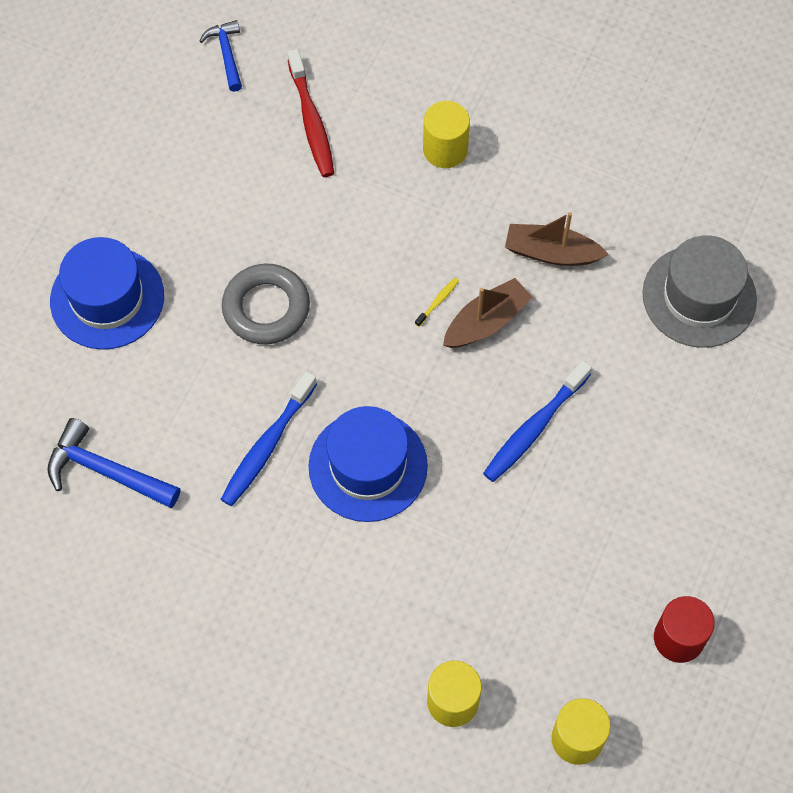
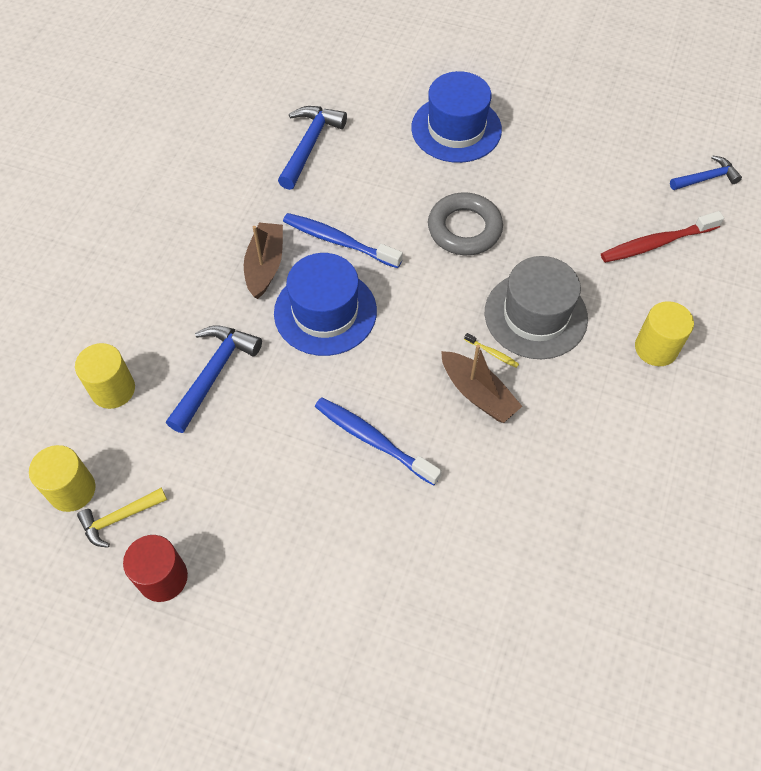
camera: 85 degrees right, 5 degrees down
(440, 588) = (214, 373): none -> blue hammer
(551, 253) = (563, 446): brown boat -> brown boat (265, 266)
(612, 686) = (119, 518): none -> yellow hammer
(699, 296) = (540, 591): grey hat -> grey hat (535, 315)

